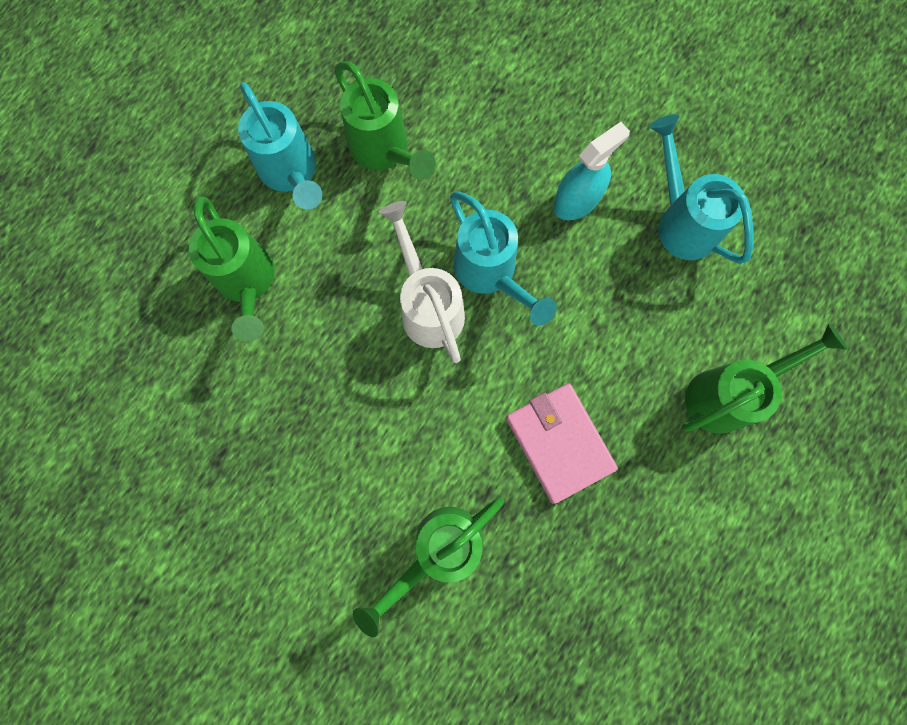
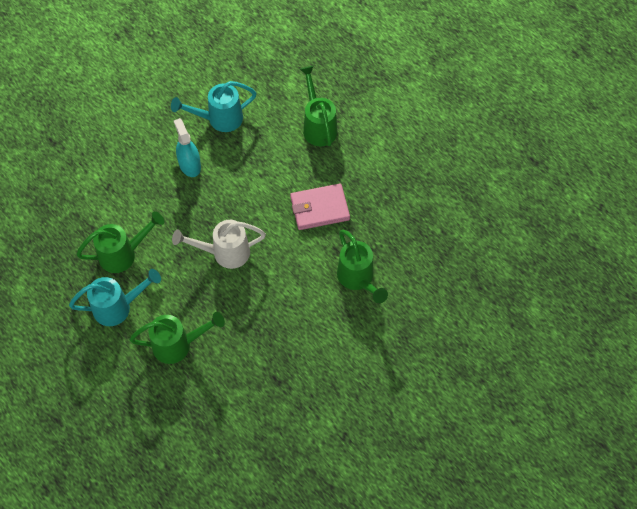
camera: 75 degrees left, 15 degrees down
(491, 274) = (217, 217): turquoise watering can -> none

